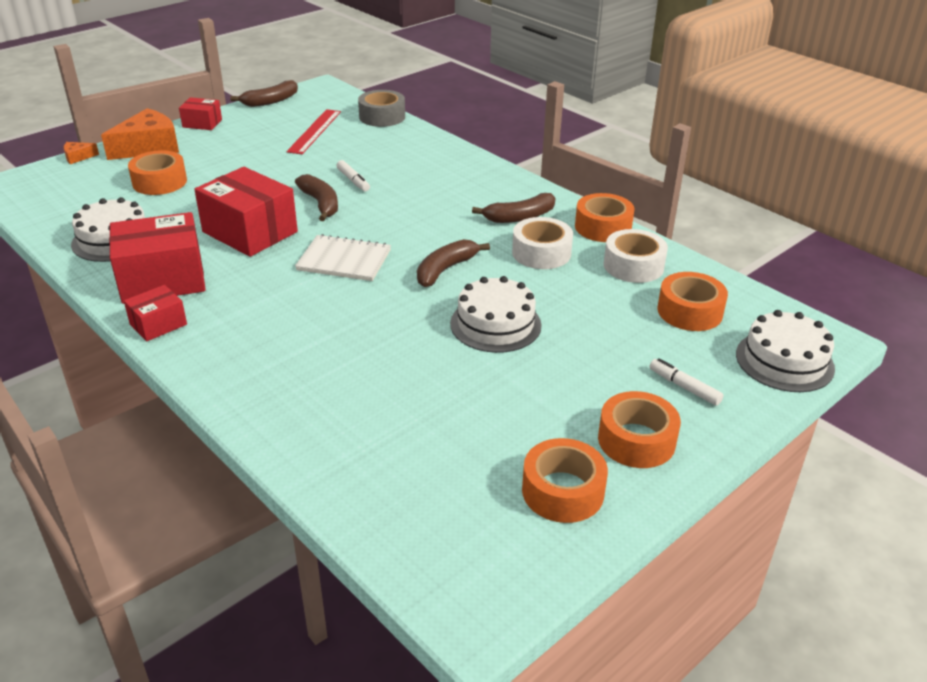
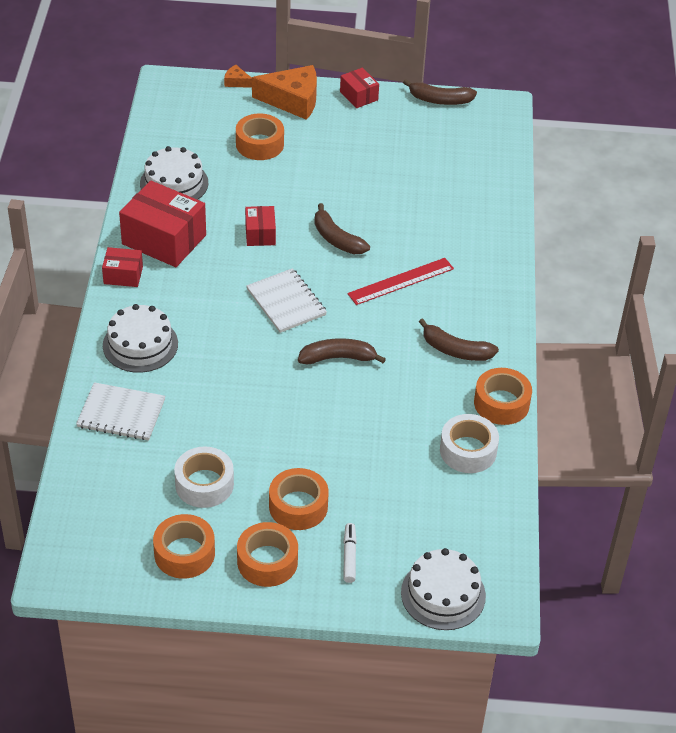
camera: 45 degrees right, 10 degrees up
(250, 232) = (260, 234): red box -> red box, size x0.52
(314, 131) = (429, 158): red ruler -> red ruler (401, 281)
(320, 204) = (337, 239): brown banana -> brown banana turned 120 degrees clockwise
(320, 426) = (121, 413): none -> white notebook
(353, 180) = (388, 231): white marker -> none
(382, 117) = (502, 174): grey tape -> none
(495, 324) = (307, 423): white cake -> white cake (140, 344)
(541, 253) = (421, 392): white tape -> white tape (204, 484)
(689, 311) = (444, 513): orange tape -> orange tape (298, 506)

